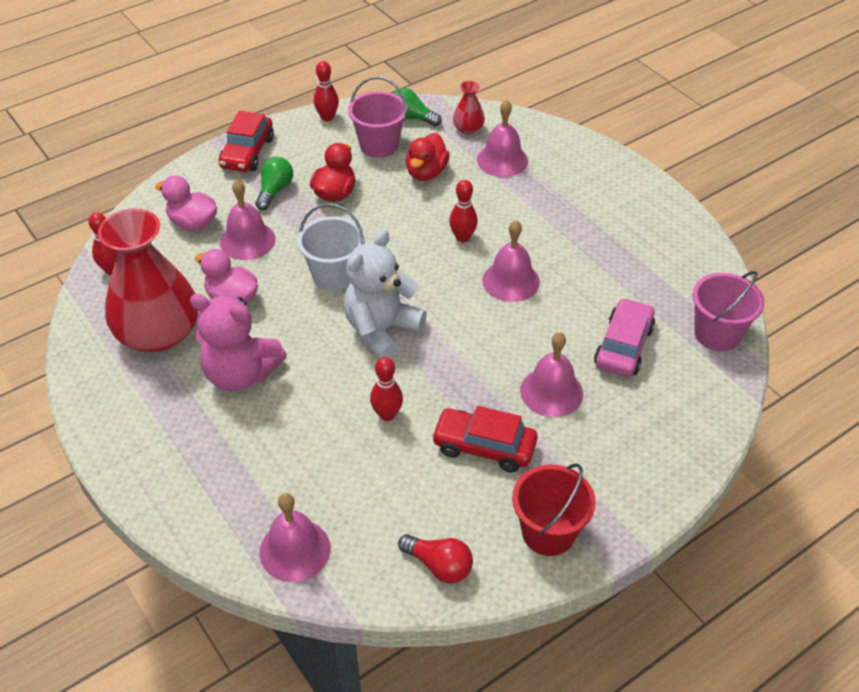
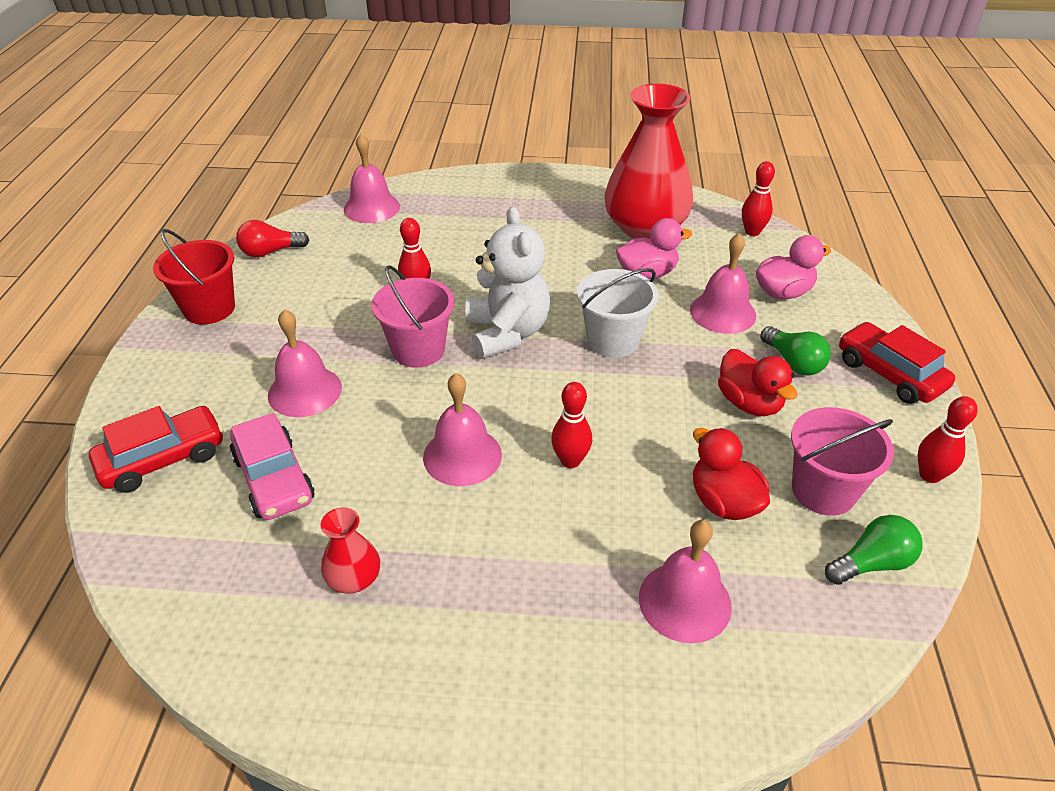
camera: 130 degrees right, 5 degrees down
(240, 374) = (552, 245): pink teddy bear -> none
(468, 128) = (796, 613): red vase -> red vase (354, 578)
(484, 447) = (317, 321): red car -> red car (163, 459)
(717, 334) = (174, 574): pink bucket -> pink bucket (418, 350)

